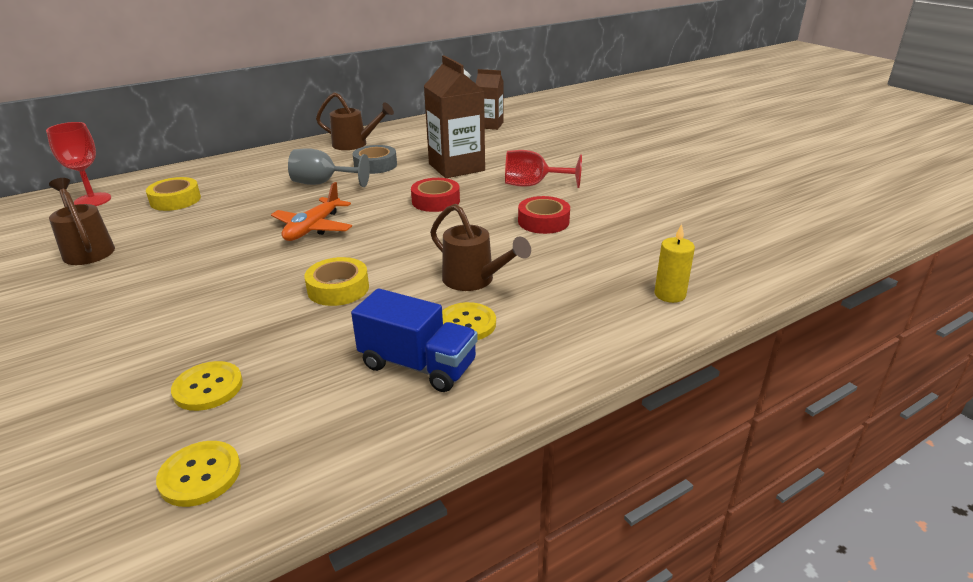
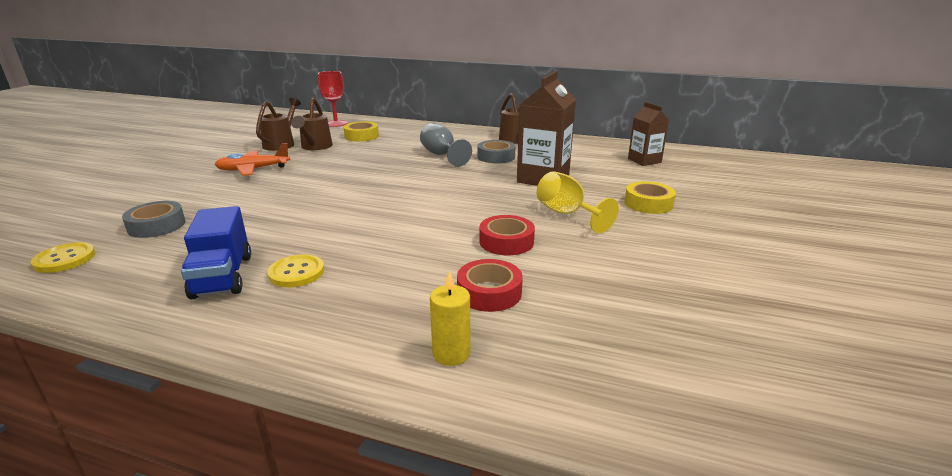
camera: 50 degrees right, 5 degrees down
(208, 387) = (157, 226): yellow button -> grey tape
(313, 228) = (376, 176): orange plane -> orange plane (253, 169)
(338, 288) = (303, 213): yellow tape -> yellow tape (648, 203)
(436, 201) = (474, 193): red tape -> red tape (489, 292)
(474, 280) = (366, 251): brown watering can -> brown watering can (315, 147)
(533, 185) = (567, 214): red goblet -> yellow goblet

